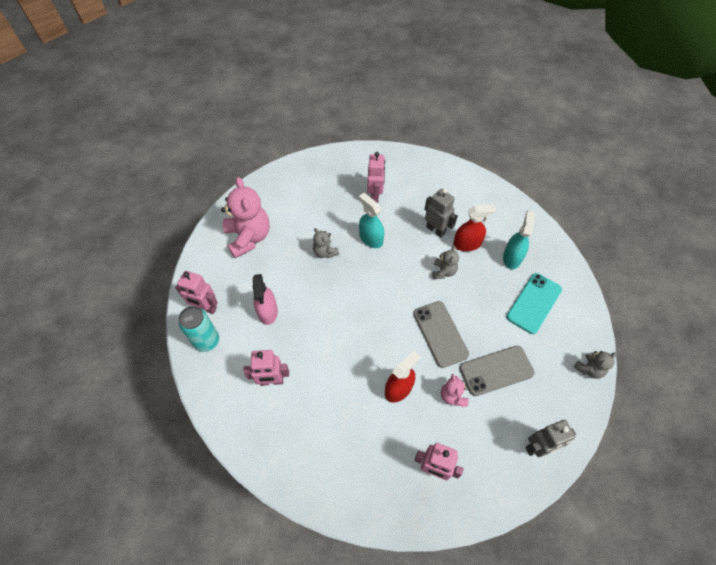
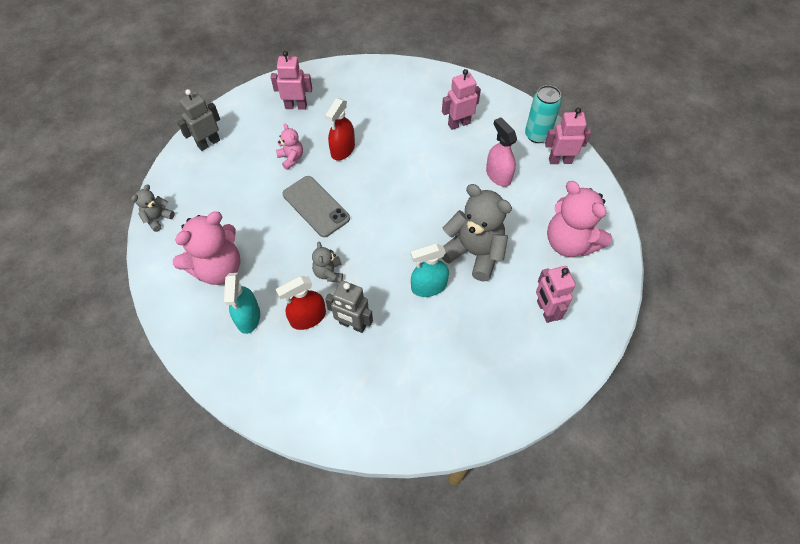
camera: 160 degrees right, 0 degrees up
(325, 252) = (474, 253): grey teddy bear -> grey teddy bear, size x2.02
(371, 238) = (428, 286): turquoise spray bottle -> turquoise spray bottle turned 135 degrees clockwise
(375, 195) = (449, 350): pink robot -> pink robot (545, 310)
(496, 370) = (253, 190): grey phone -> none
(534, 303) = (218, 268): turquoise phone -> pink teddy bear

